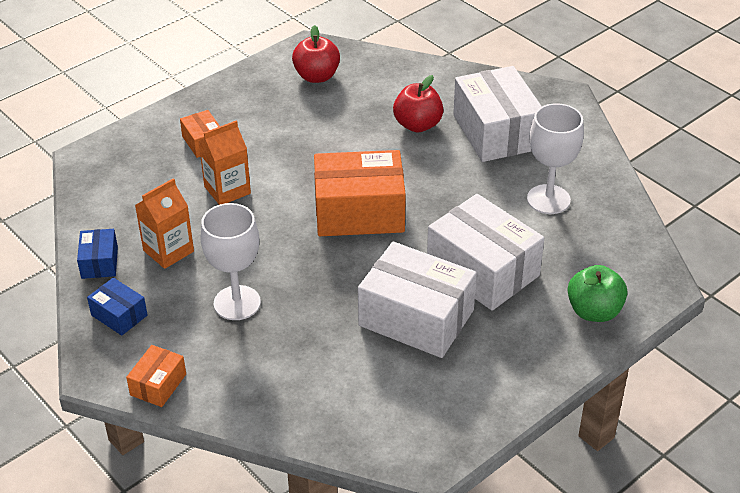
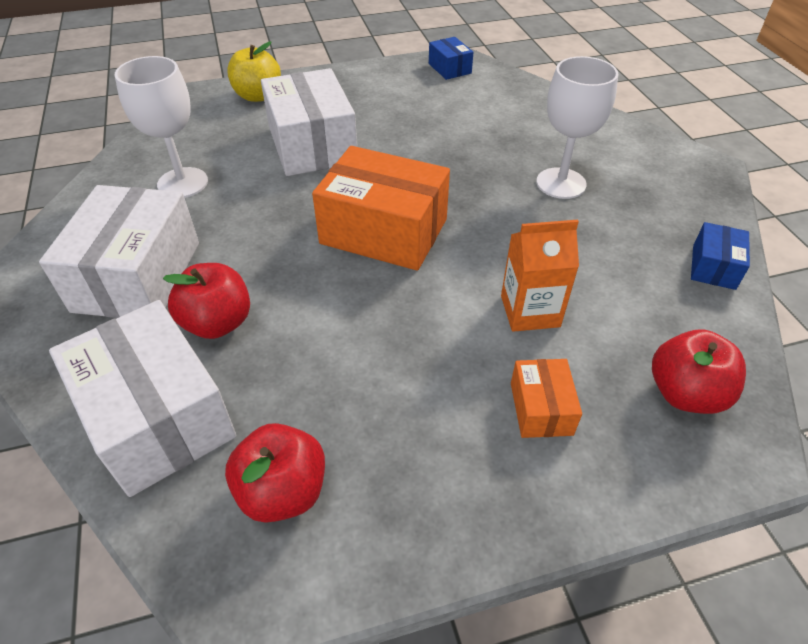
camera: 155 degrees left, 5 degrees up
(119, 315) = (688, 206): blue box -> blue box (449, 68)
(120, 174) = (685, 393): none -> red apple
(158, 384) = (652, 144): orange box -> none
(168, 251) = (625, 255): orange carton -> none
(416, 318) = (402, 129): white box -> white box (158, 417)
(594, 311) = (258, 96): green apple -> yellow apple

